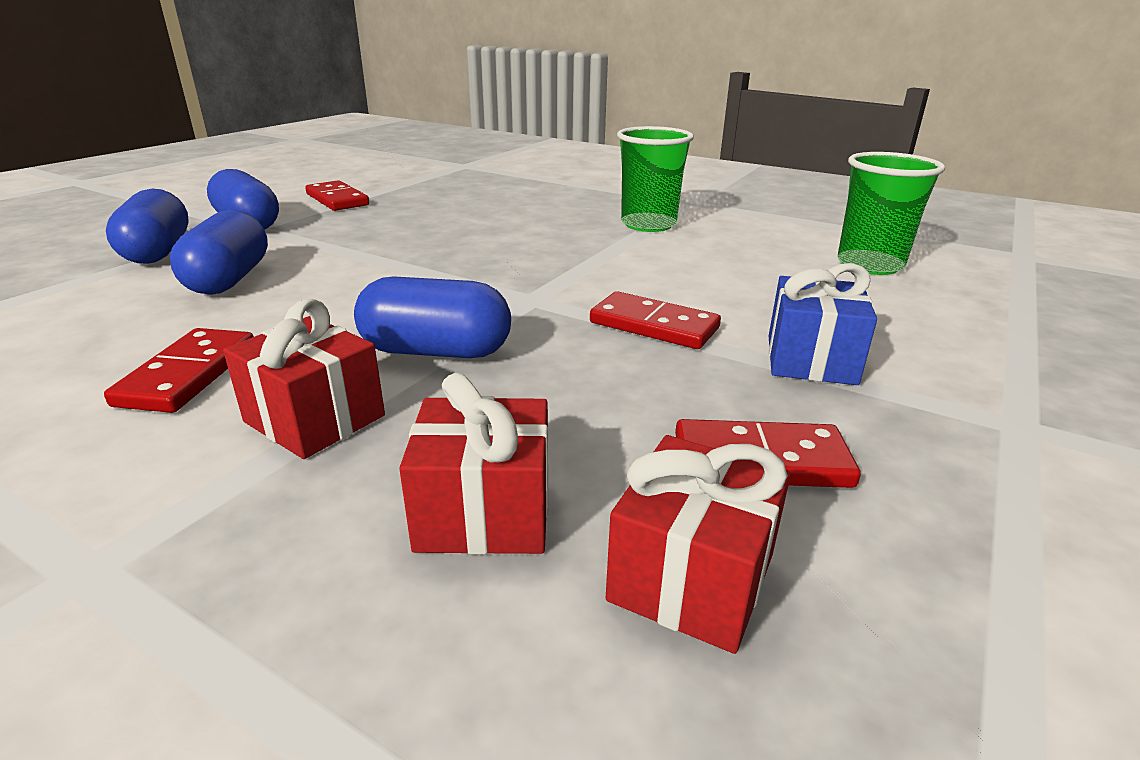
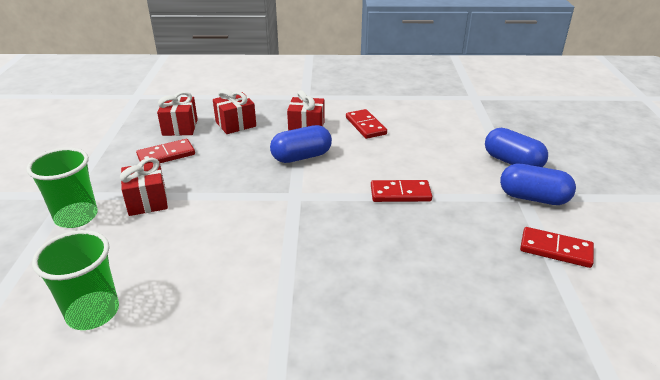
camera: 150 degrees right, 5 degrees up
(229, 279) = (441, 159): blue capsule -> none
(648, 224) = (286, 313): green cup -> green cup (76, 217)
(654, 325) = (224, 198): red domino -> red domino (400, 194)
(811, 360) = (147, 201): blue gift -> red gift

